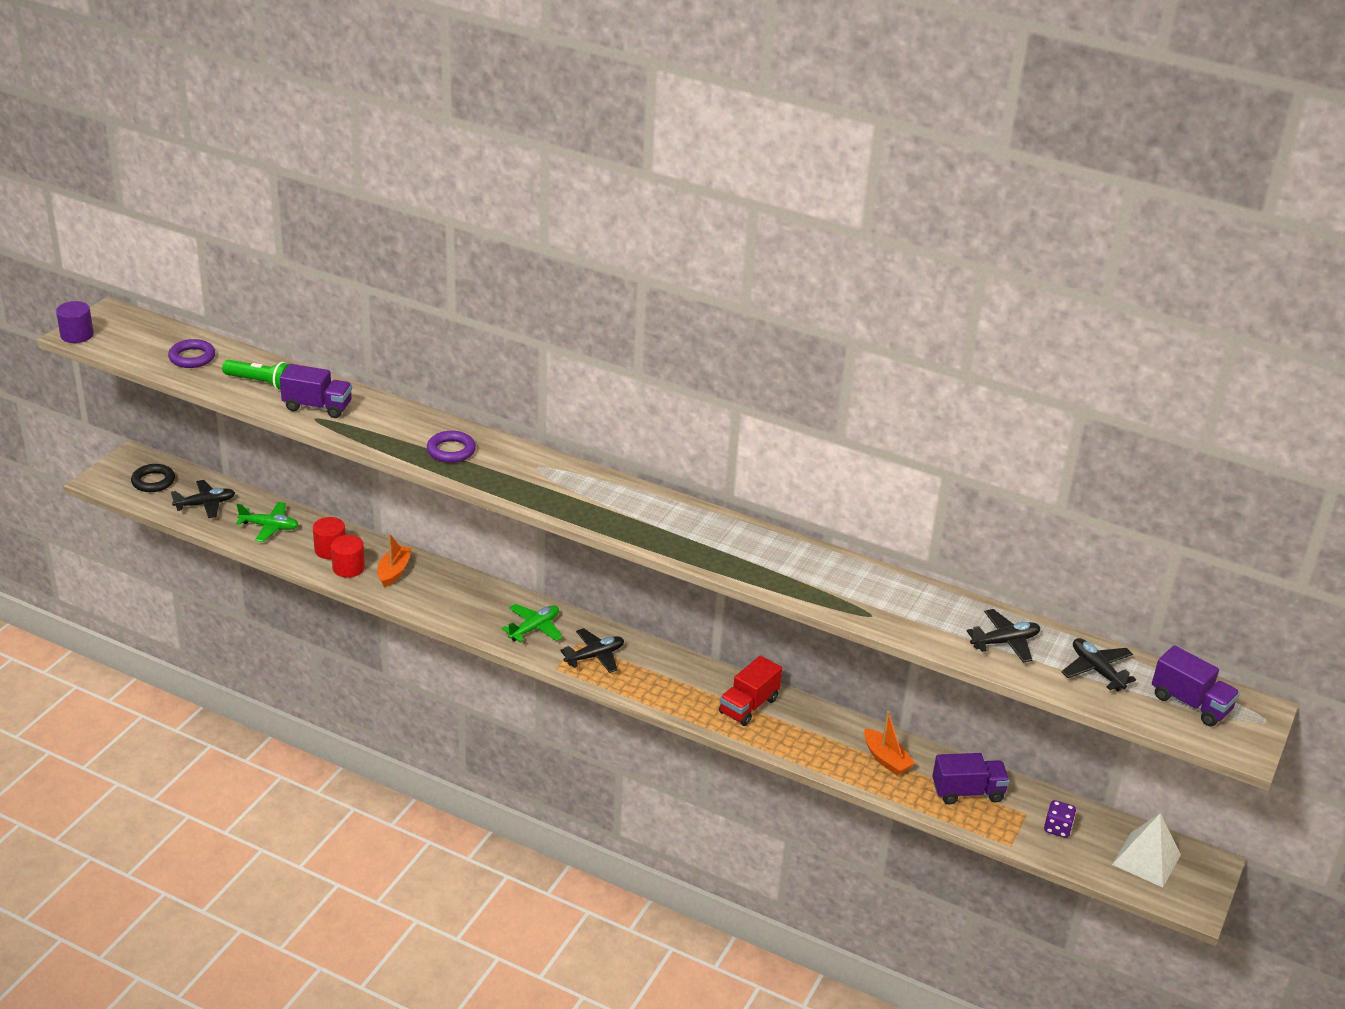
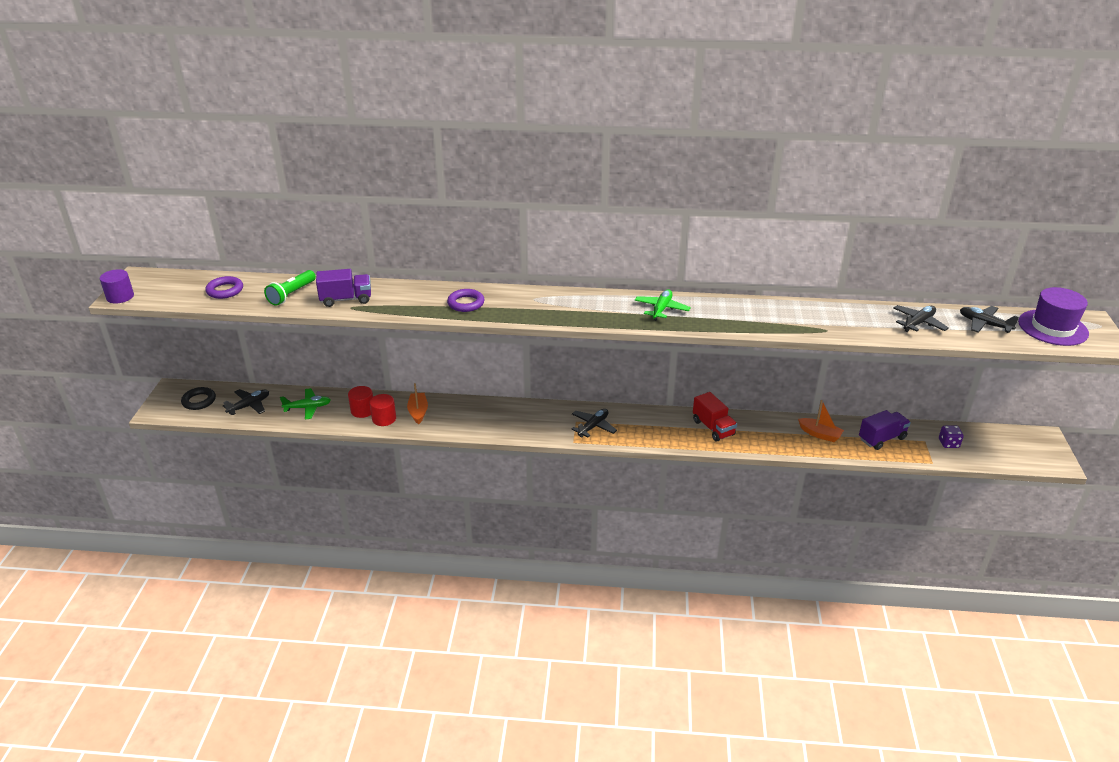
camera: 20 degrees left, 0 degrees up
(261, 383) = (291, 294): green flashlight -> green flashlight turned 120 degrees clockwise
(534, 628) = (540, 421): green plane -> green plane (661, 309)
(748, 706) = (713, 428): red truck -> red truck turned 45 degrees counterclockwise
(1146, 859) = (1010, 445): white pyramid -> none
(1190, 703) = (1052, 328): purple truck -> purple hat

